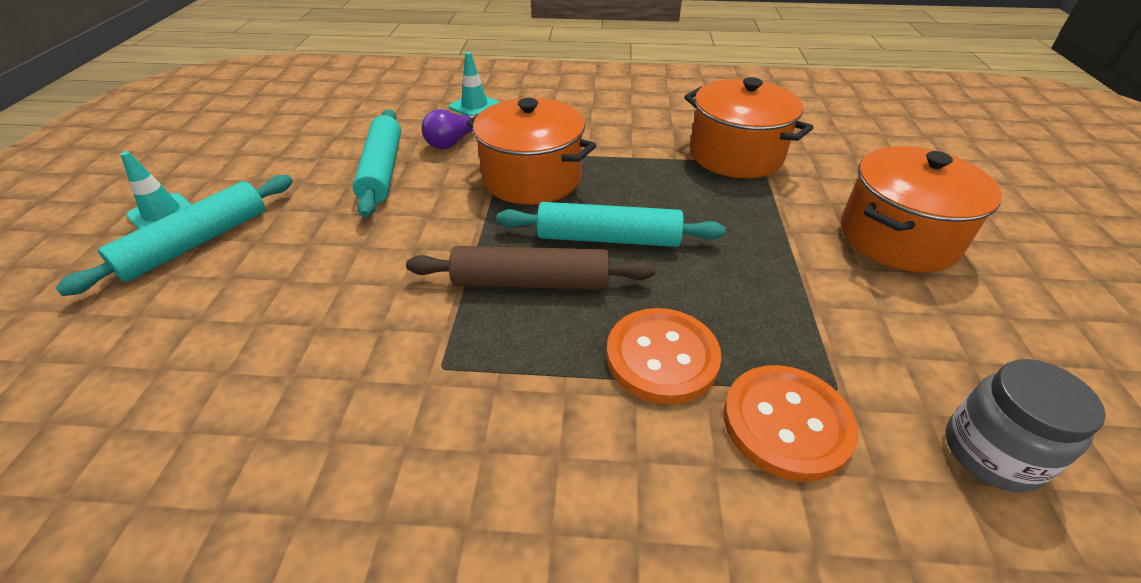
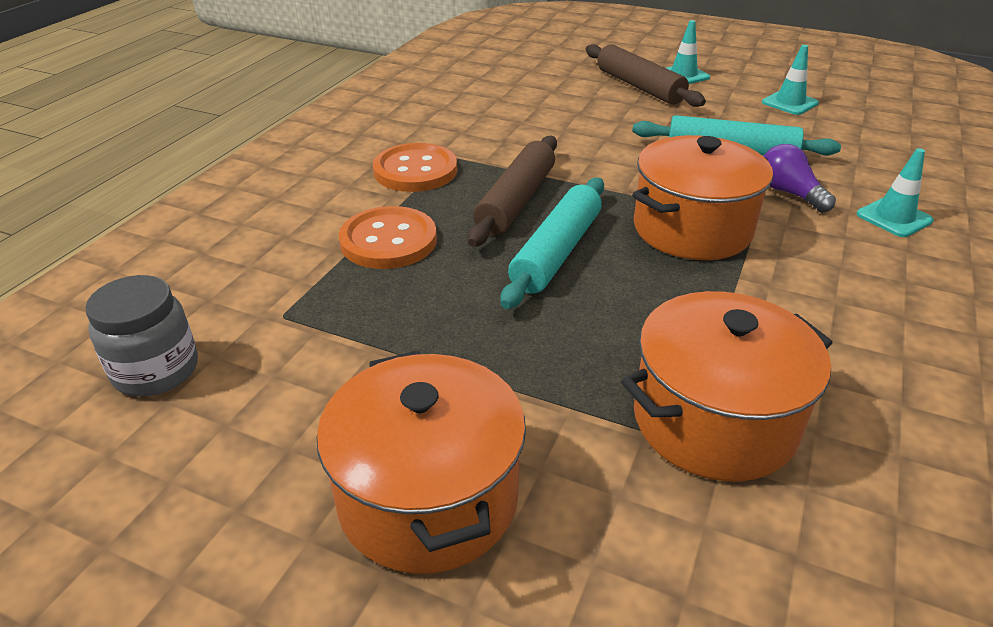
camera: 110 degrees right, 5 degrees down
(196, 242) = (639, 86): turquoise rolling pin -> brown rolling pin
(260, 146) = (790, 103): none -> turquoise traffic cone
(786, 423) = (283, 276): orange button -> orange button (415, 171)

